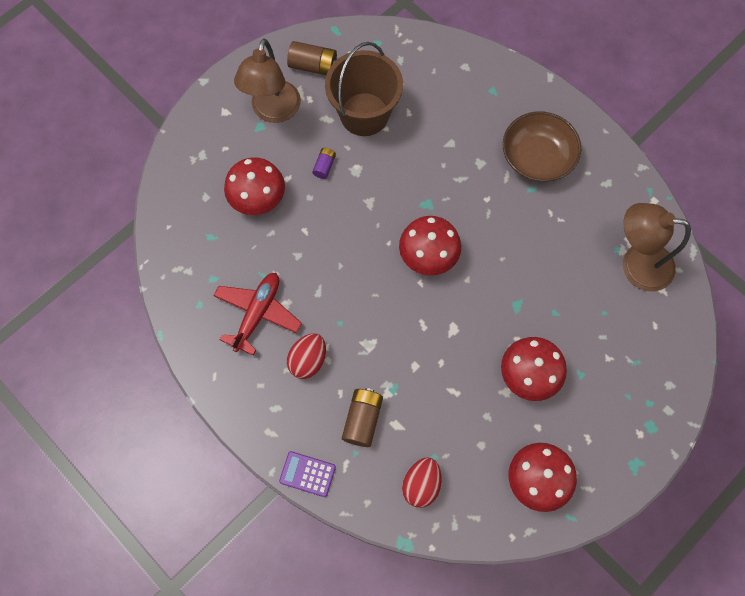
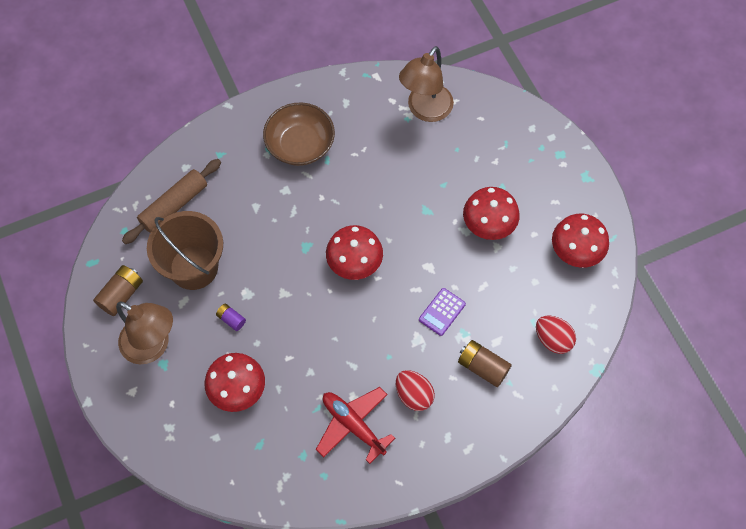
camera: 70 degrees left, 5 degrees down
(307, 474) = (515, 428): purple calculator -> purple calculator (442, 312)
(420, 73) = (174, 205): none -> brown rolling pin

